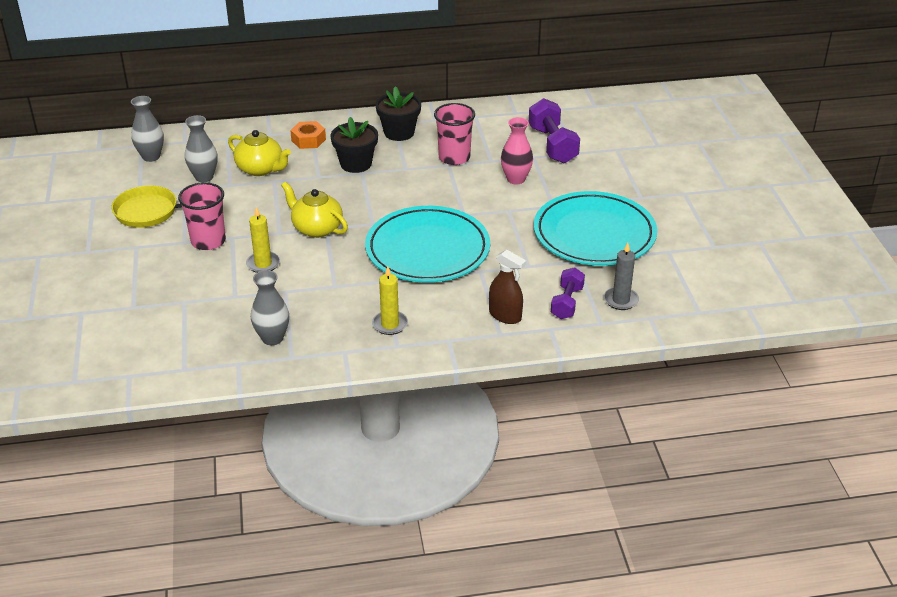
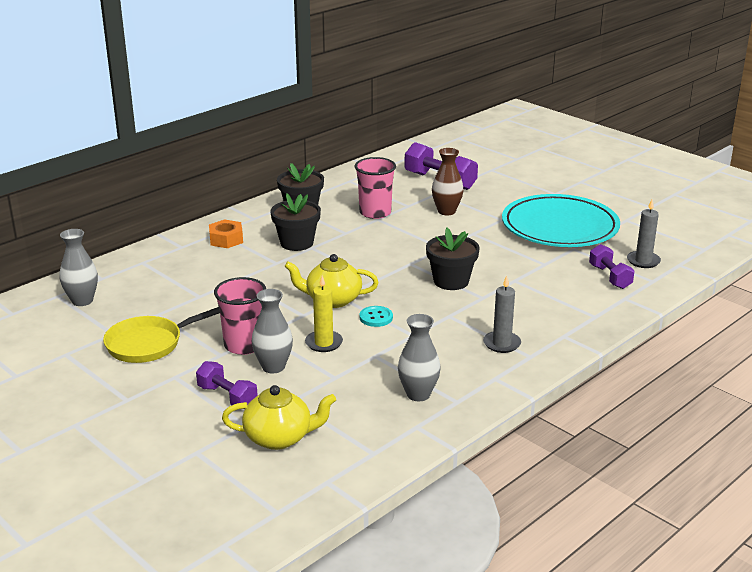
camera: 35 degrees left, 10 degrees down
(148, 279) = (227, 397): none -> purple dumbbell
(204, 177) = (164, 298): grey vase -> grey vase (273, 367)
(260, 169) = (212, 274): yellow teapot -> yellow teapot (279, 438)
(327, 258) = (376, 317): none -> turquoise button
(390, 324) = (501, 344): yellow candle -> grey candle
(427, 250) = (451, 281): turquoise plate -> black flower pot
(505, 315) = (579, 302): brown spray bottle -> none
(516, 179) = (446, 211): pink vase -> brown vase

